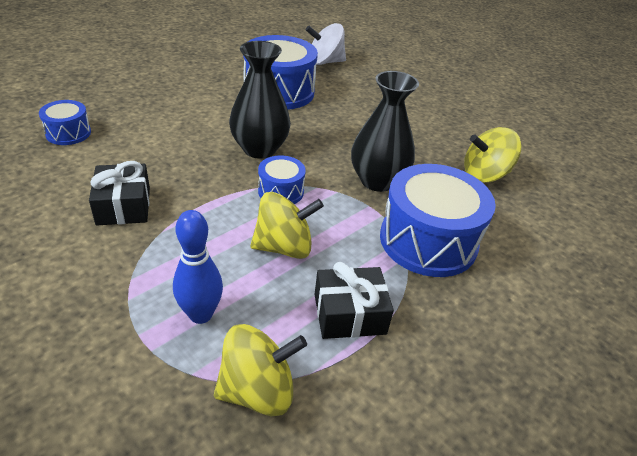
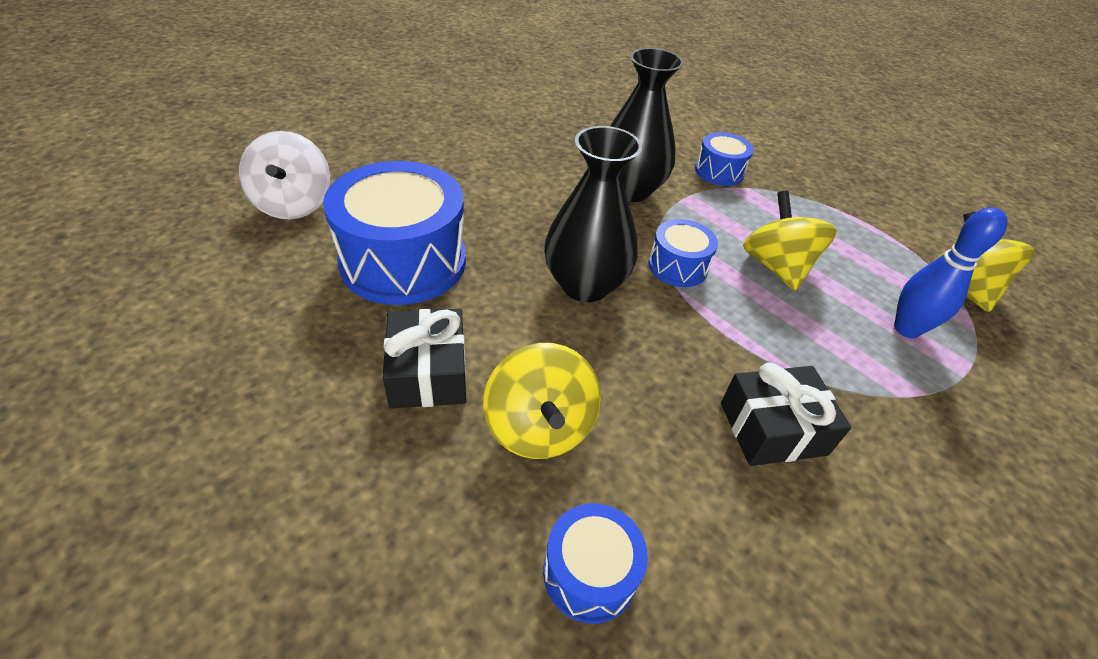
camera: 90 degrees left, 5 degrees up
(349, 314) = (841, 229): black gift -> black gift (428, 372)
(428, 241) = (719, 172): blue drum -> blue drum, size x0.50
(485, 175) = (596, 121): yellow spinning top -> yellow spinning top (539, 427)

